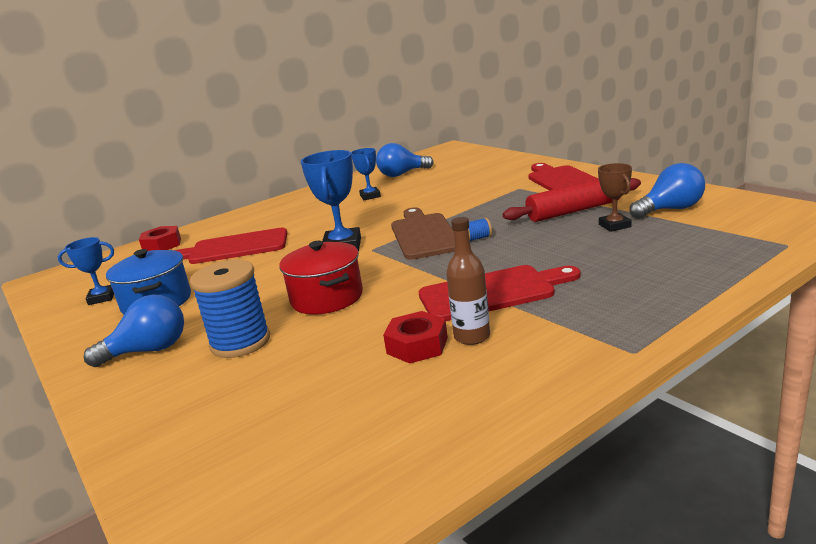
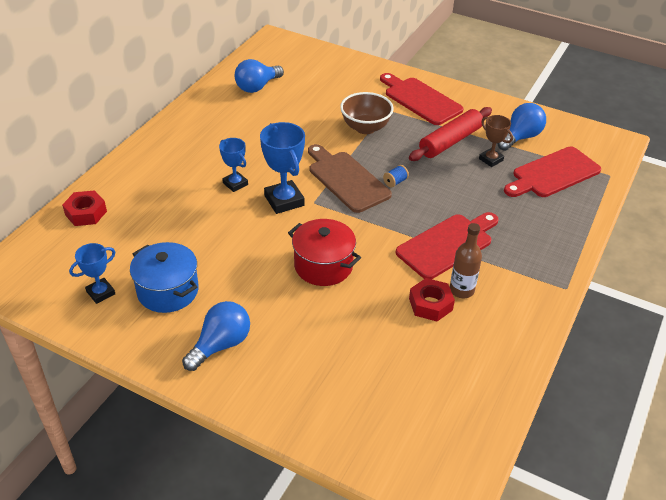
camera: 30 degrees left, 20 degrees up
(234, 248) = (174, 211): red cutting board -> red cutting board (553, 174)
(240, 342) = (293, 323): blue spool -> none
(370, 196) = (251, 124): blue trophy -> blue trophy (235, 184)
(483, 200) = (365, 128): none -> brown bowl

